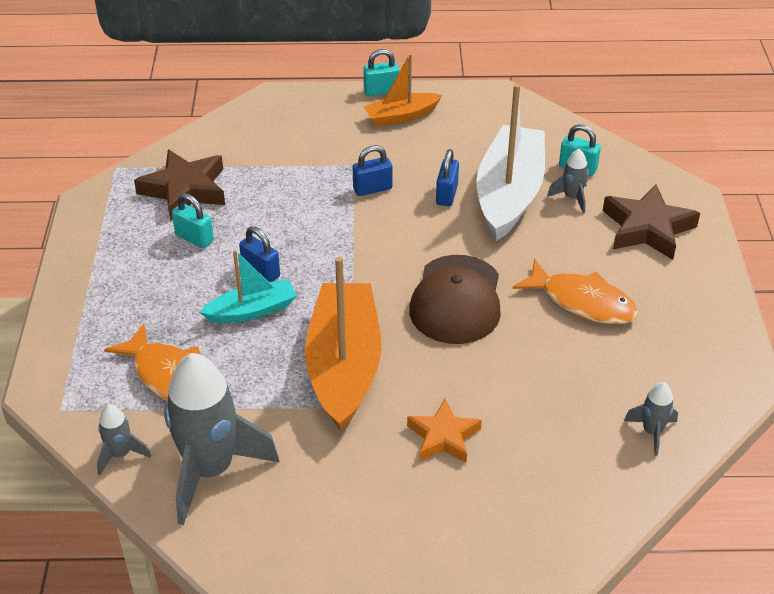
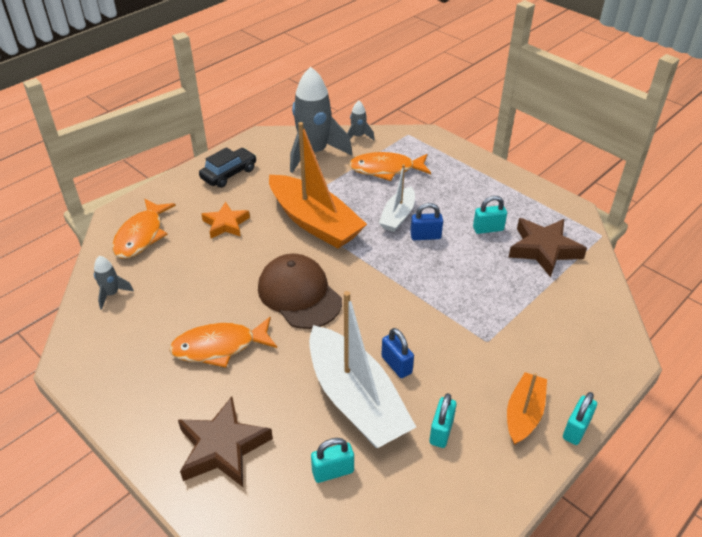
camera: 135 degrees right, 0 degrees up
(252, 310) = (398, 216): turquoise boat -> white boat
(357, 519) = (229, 174): none -> black car
(372, 189) = (448, 332): blue padlock -> none
(472, 142) = (441, 431): none -> turquoise padlock
(560, 494) = (141, 235): none -> orange fish
(572, 198) = (307, 433): grey rocket -> none

